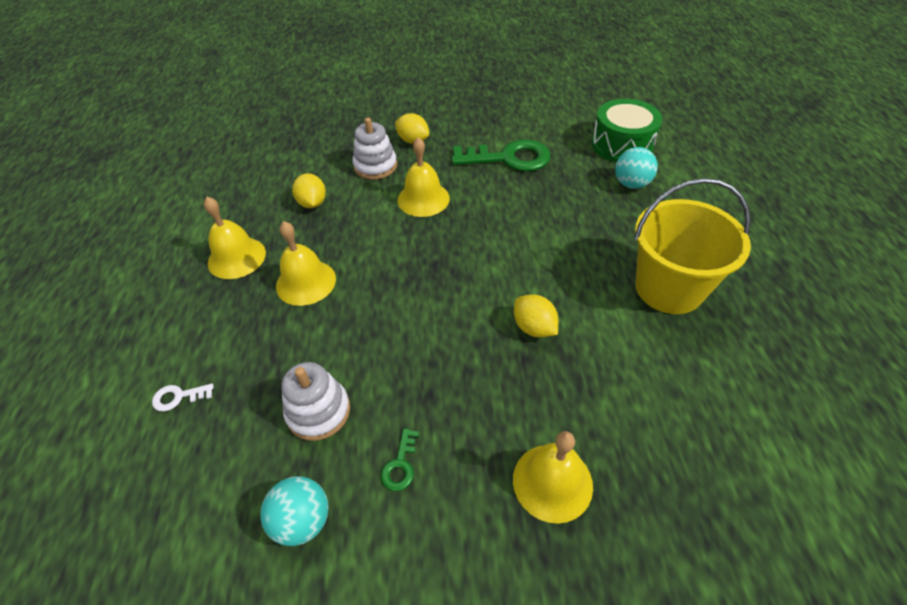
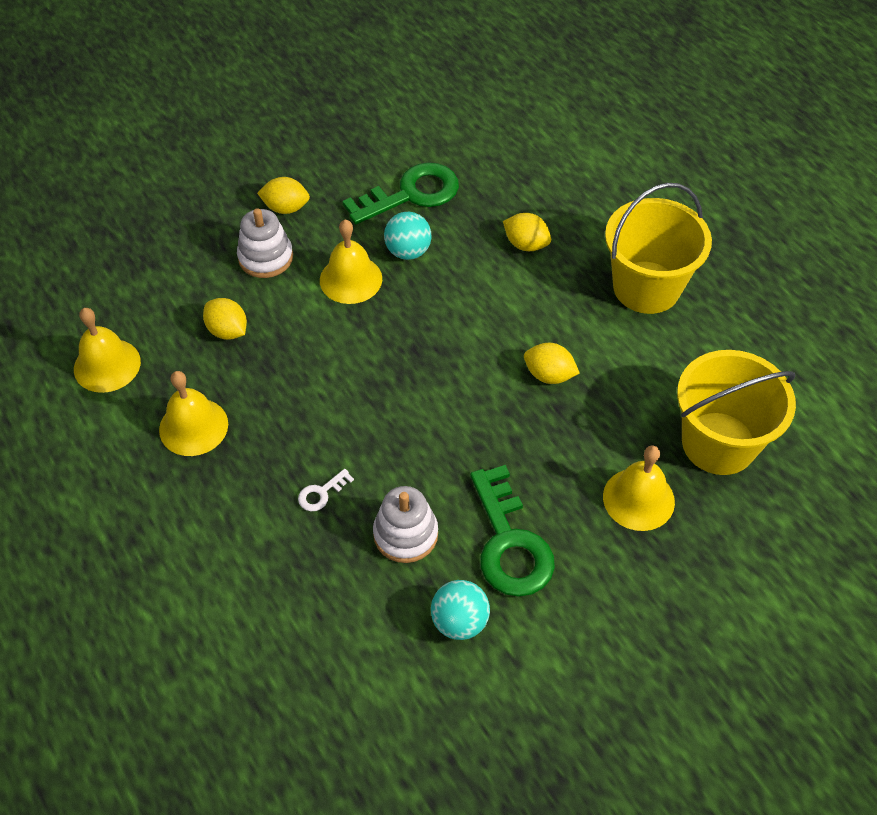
camera: 30 degrees left, 5 degrees up
(178, 397) = (259, 583): white key -> white key (321, 493)
(306, 282) = (294, 422): yellow bell -> yellow bell (107, 365)
(400, 465) = (509, 543): green key -> green key, size x2.38
(577, 219) = (526, 244): none -> yellow lemon
(622, 145) = (522, 135): green drum -> none
(631, 184) = (556, 182): turquoise ball -> turquoise ball (408, 251)
(670, 463) = (718, 443): none -> yellow bucket

